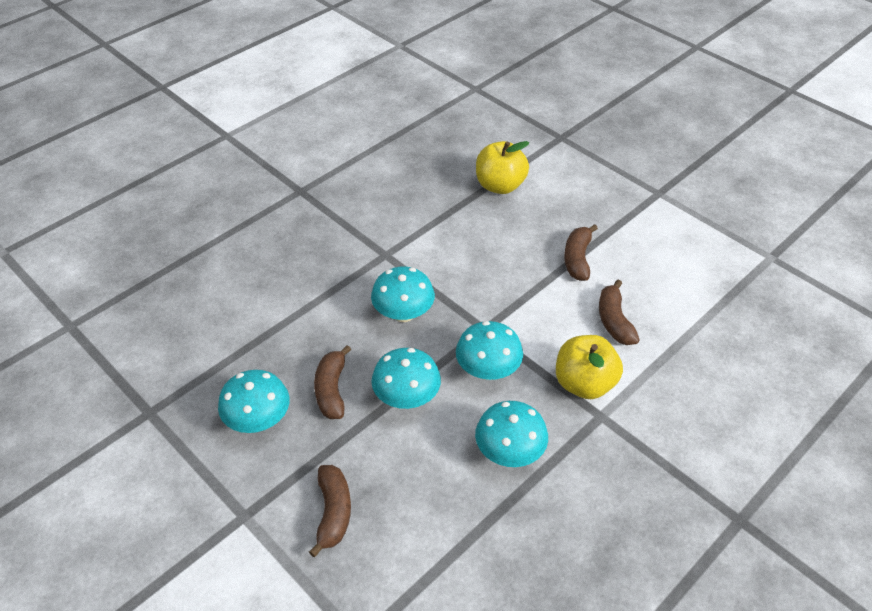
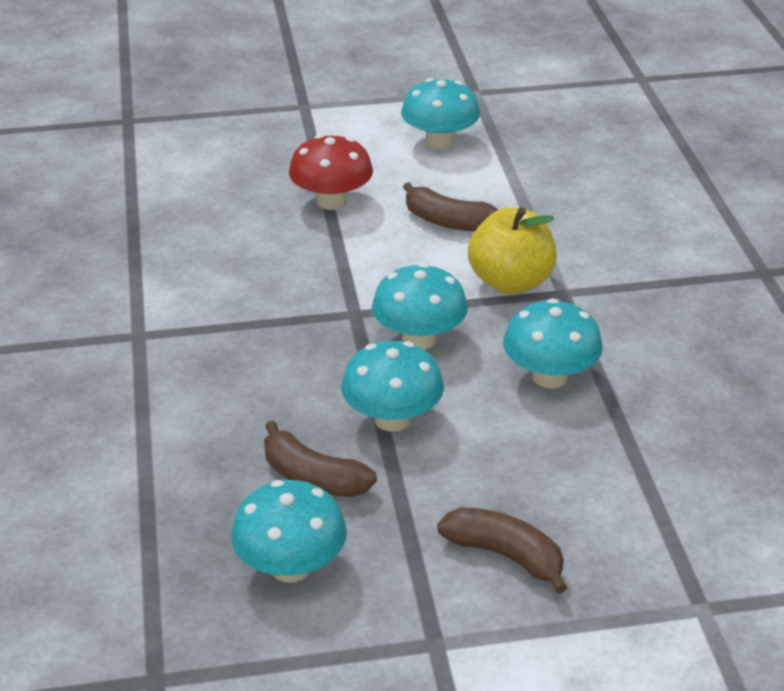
camera: 55 degrees left, 10 degrees down
(403, 313) = (257, 363): turquoise mushroom -> turquoise mushroom (439, 142)
(500, 186) = (144, 197): yellow apple -> none
(577, 259) = (331, 201): brown banana -> red mushroom

